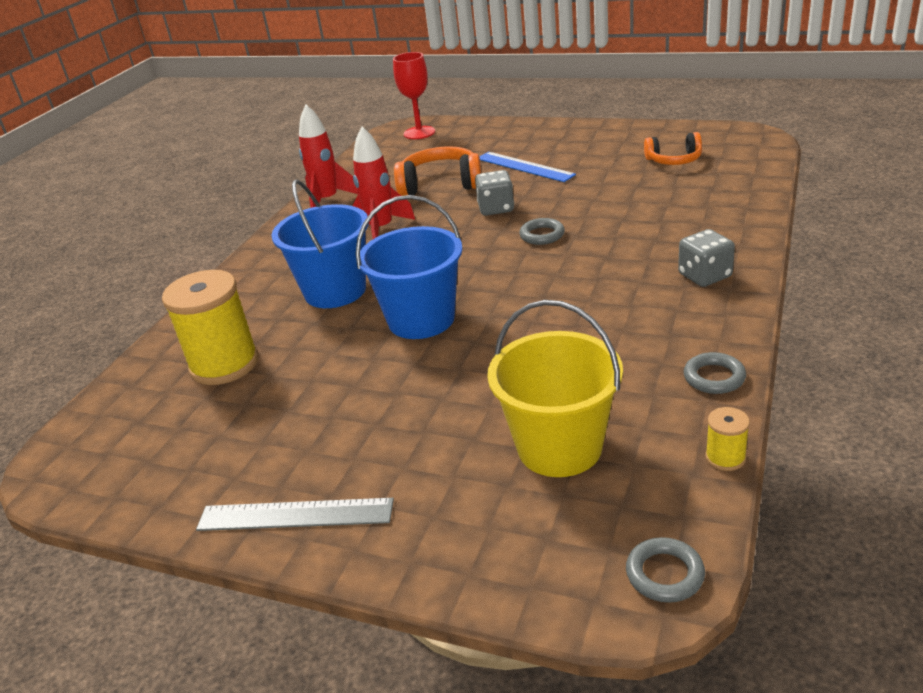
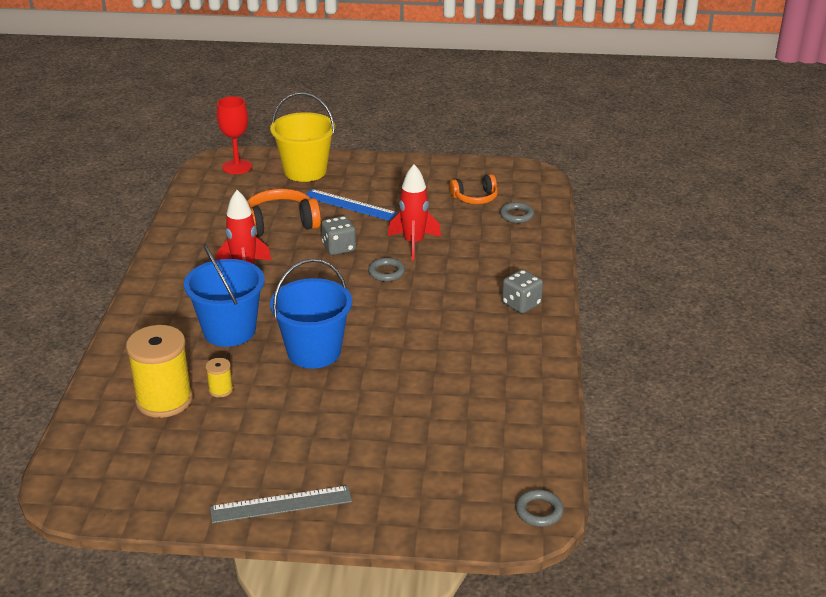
camera: 20 degrees left, 0 degrees up
(327, 201) = (180, 242): red rocket -> red rocket (414, 243)
(559, 447) = (451, 440): yellow bucket -> yellow bucket (305, 171)
(714, 377) = (543, 383): grey ring -> grey ring (516, 215)
(725, 458) = (561, 437): yellow spool -> yellow spool (220, 390)

